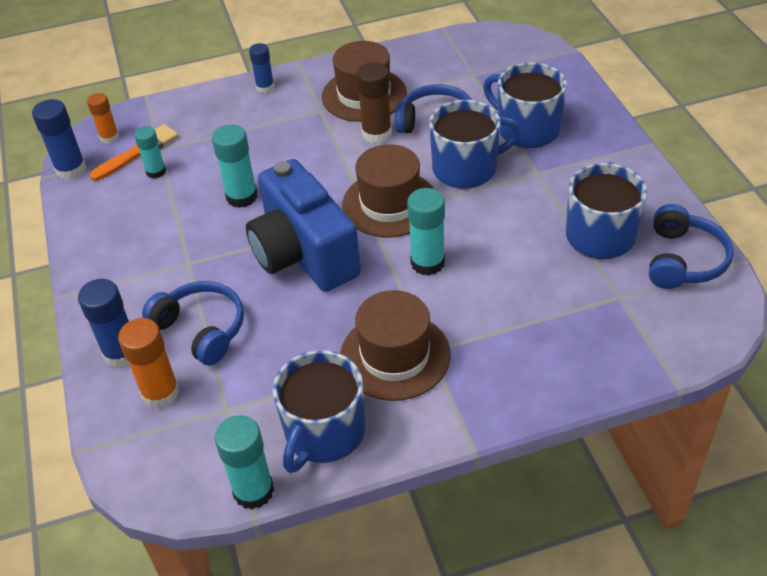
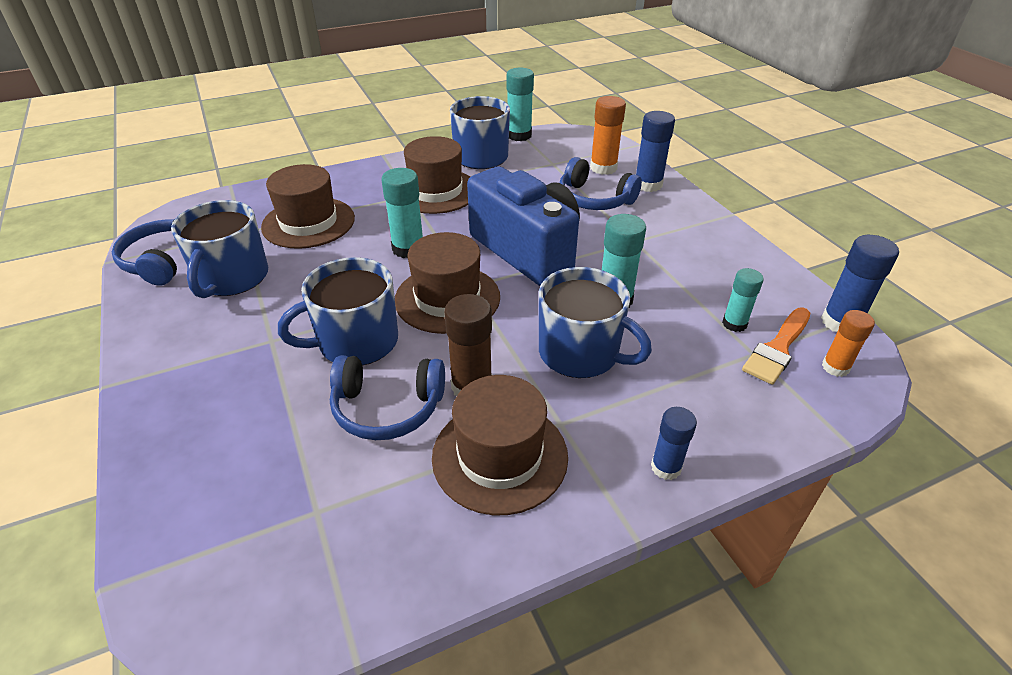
camera: 170 degrees right, 5 degrees down
(527, 129) = (262, 401): blue mug -> blue mug (580, 353)
(546, 307) = (308, 222): none -> brown hat

